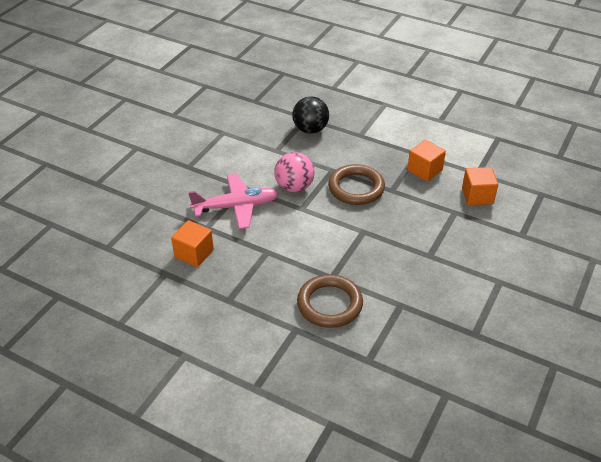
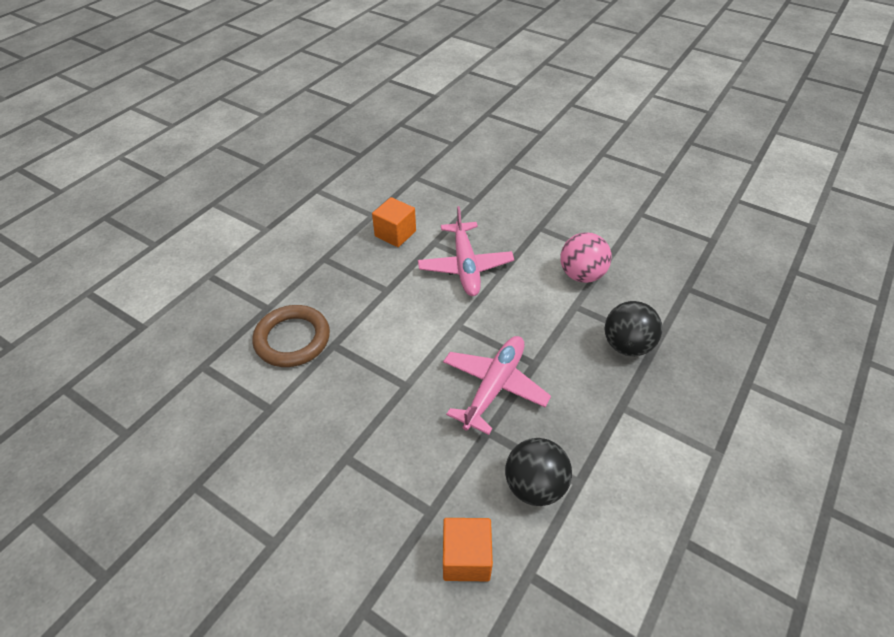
camera: 95 degrees right, 5 degrees up
(294, 187) = (498, 320): pink ball -> pink ball (581, 275)
(356, 188) = (494, 387): brown ring -> pink plane
(424, 170) = (534, 486): orange cube -> black ball

